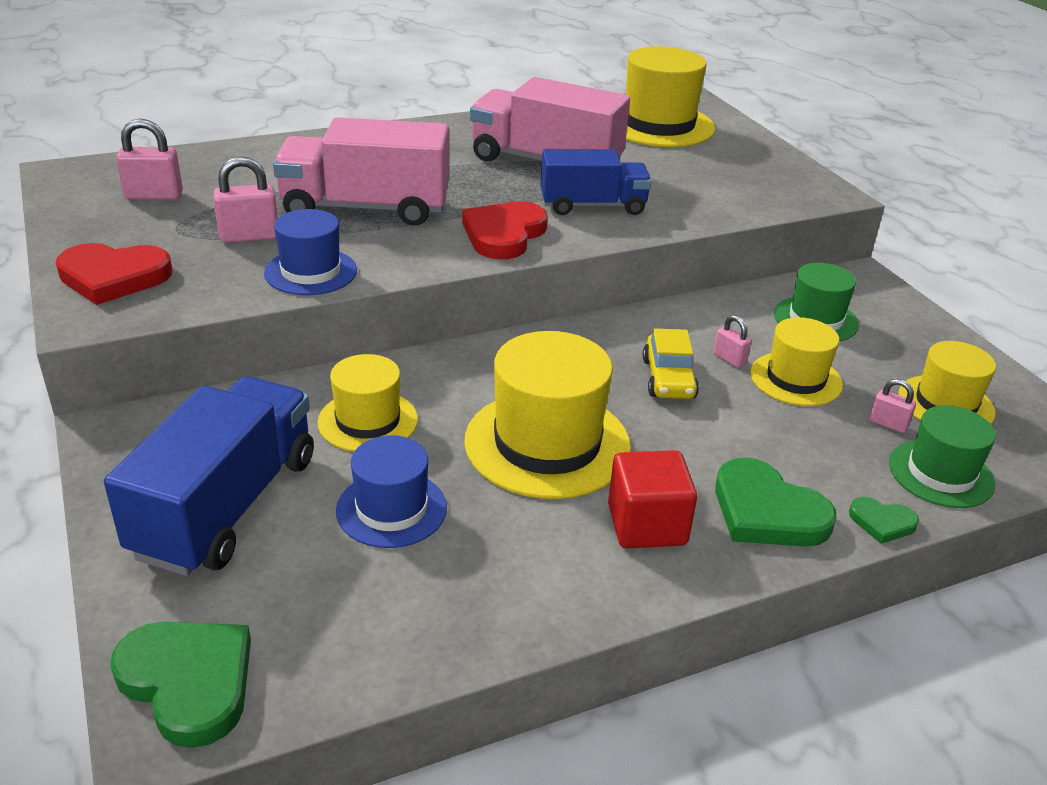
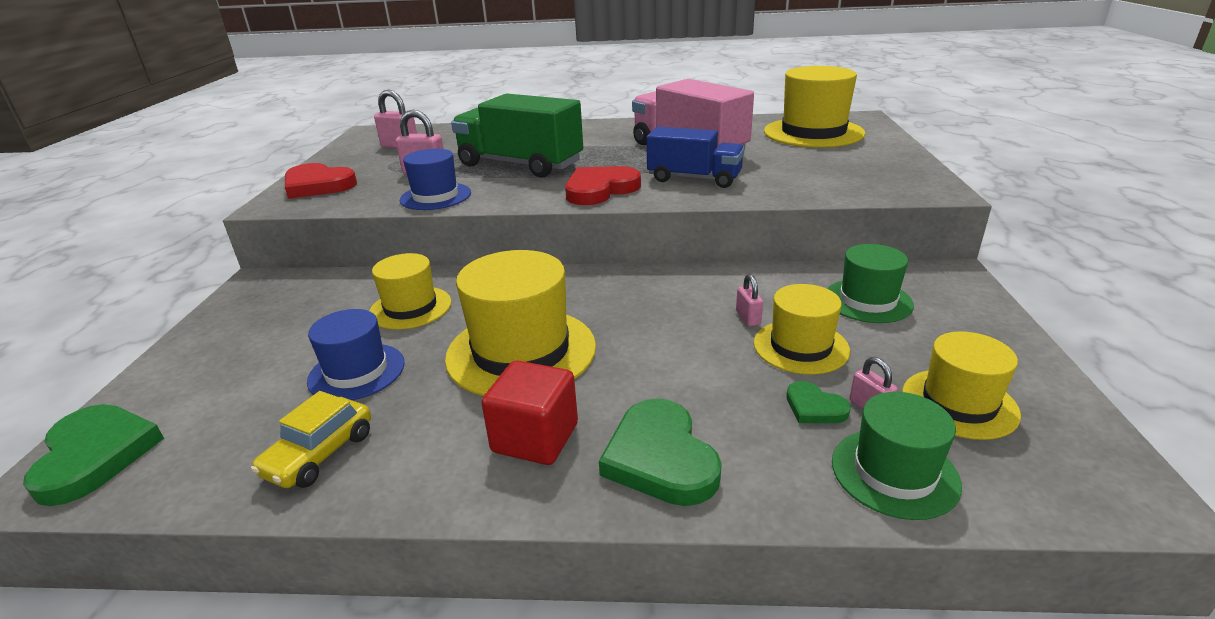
camera: 30 degrees right, 5 degrees down
(227, 506) = (261, 343): blue truck -> none
(365, 208) = (520, 164): pink truck -> green truck
(668, 379) = (675, 323): yellow car -> yellow car (319, 454)
(882, 522) = (778, 504): green heart -> green heart (814, 407)

